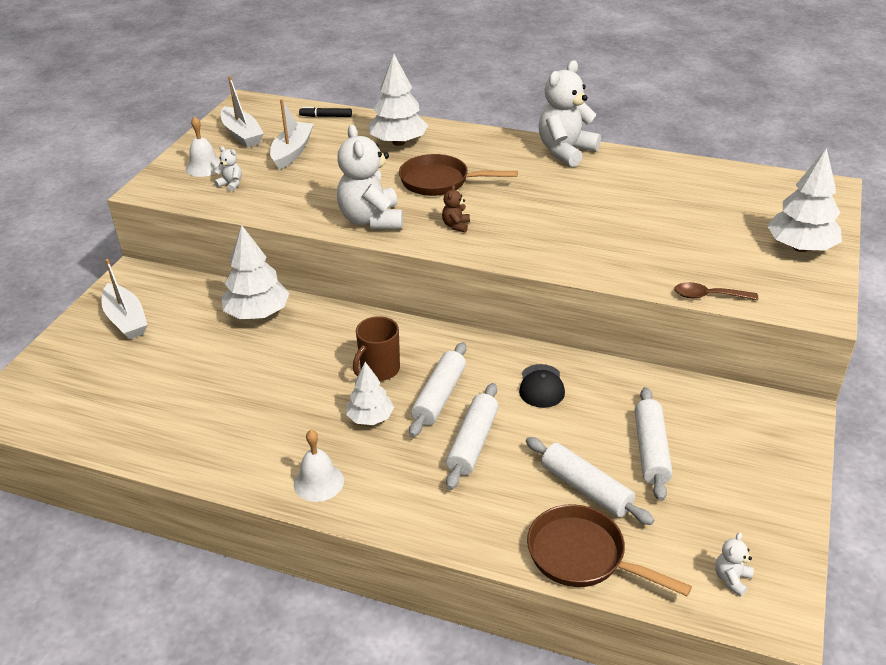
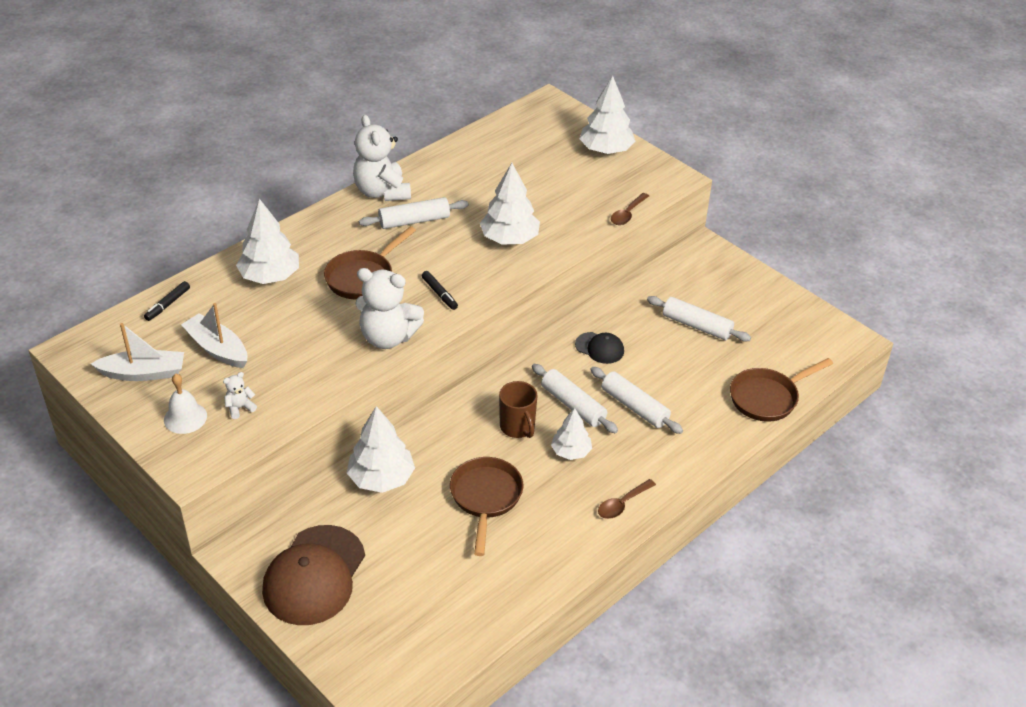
camera: 65 degrees left, 5 degrees up
(126, 320) = (314, 575): white boat -> brown cap
(270, 383) = (485, 498): none -> brown pan
(318, 482) = (622, 504): white bell -> brown spoon
(456, 226) = (439, 294): brown teddy bear -> black marker
(578, 237) = (509, 239): none -> white tree
(586, 489) = (712, 371): white rolling pin -> white rolling pin (414, 221)
(731, 579) = (818, 344): white teddy bear -> none

